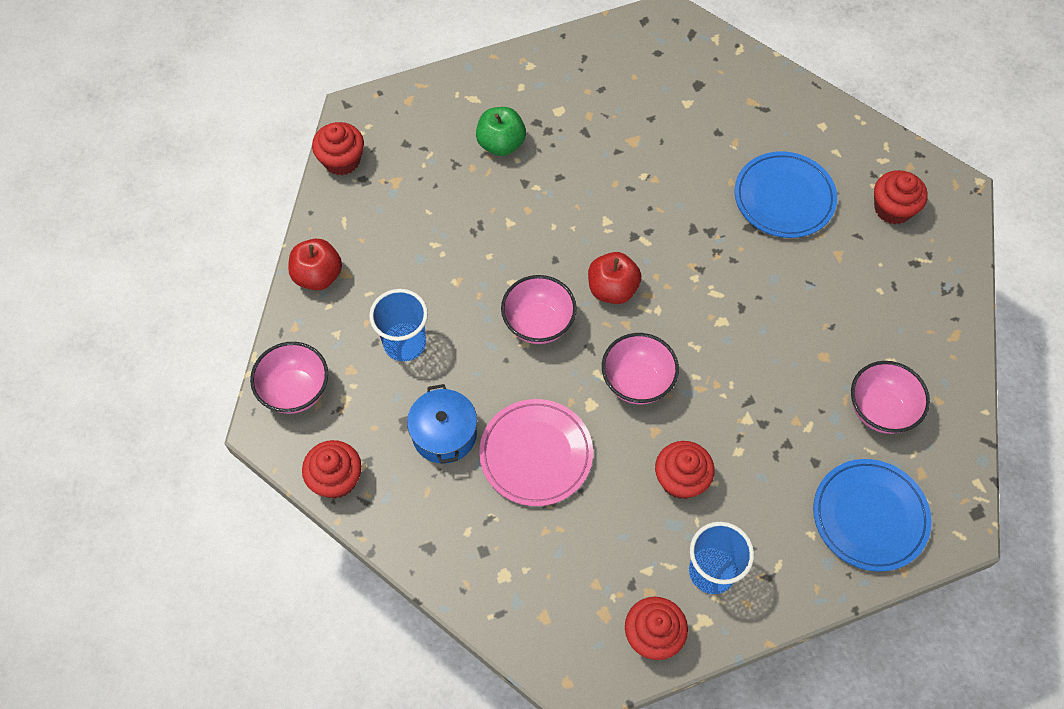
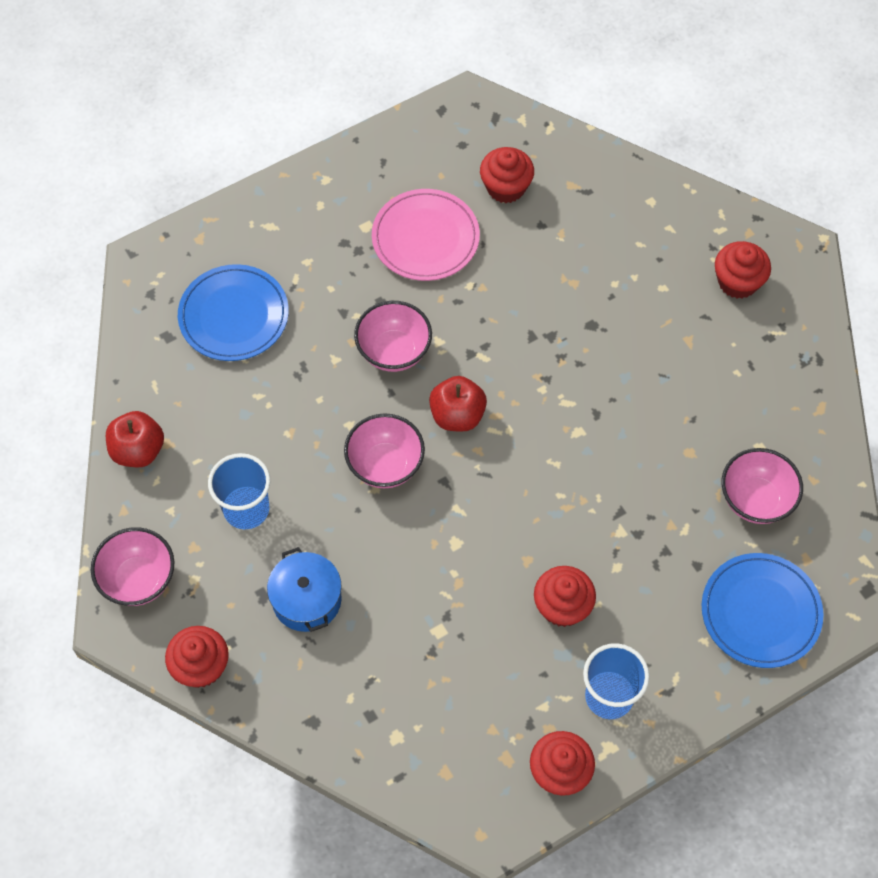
camera: 10 degrees left, 0 degrees up
(342, 160) = (139, 317): red cupcake -> red cupcake (506, 187)
(501, 144) = (310, 273): green apple -> none
(536, 454) = (407, 605): pink plate -> pink plate (425, 238)
(637, 382) = (500, 511): pink bowl -> pink bowl (394, 351)
(784, 198) = (622, 287): blue plate -> blue plate (234, 316)

